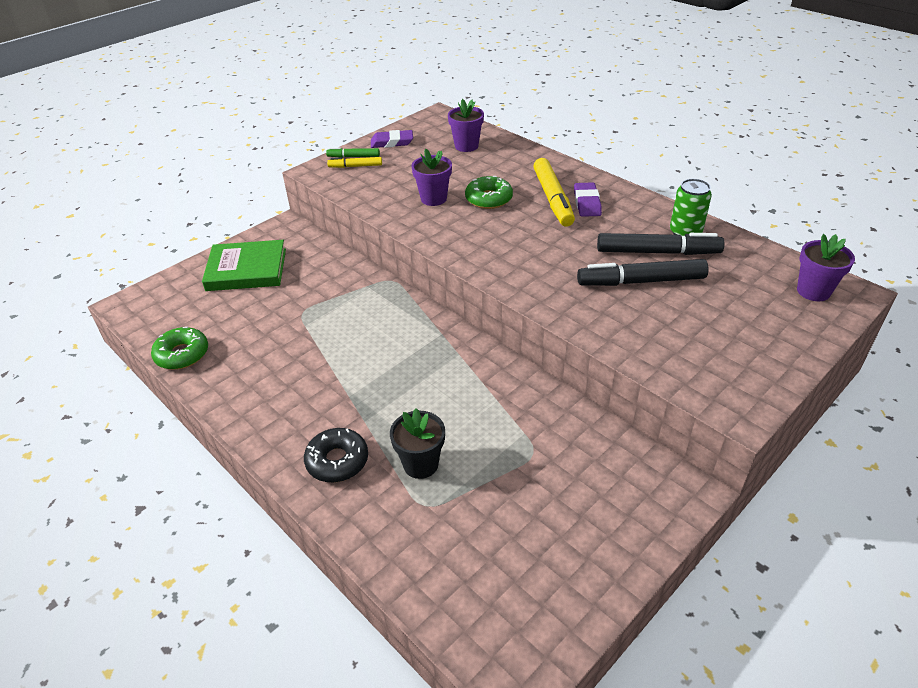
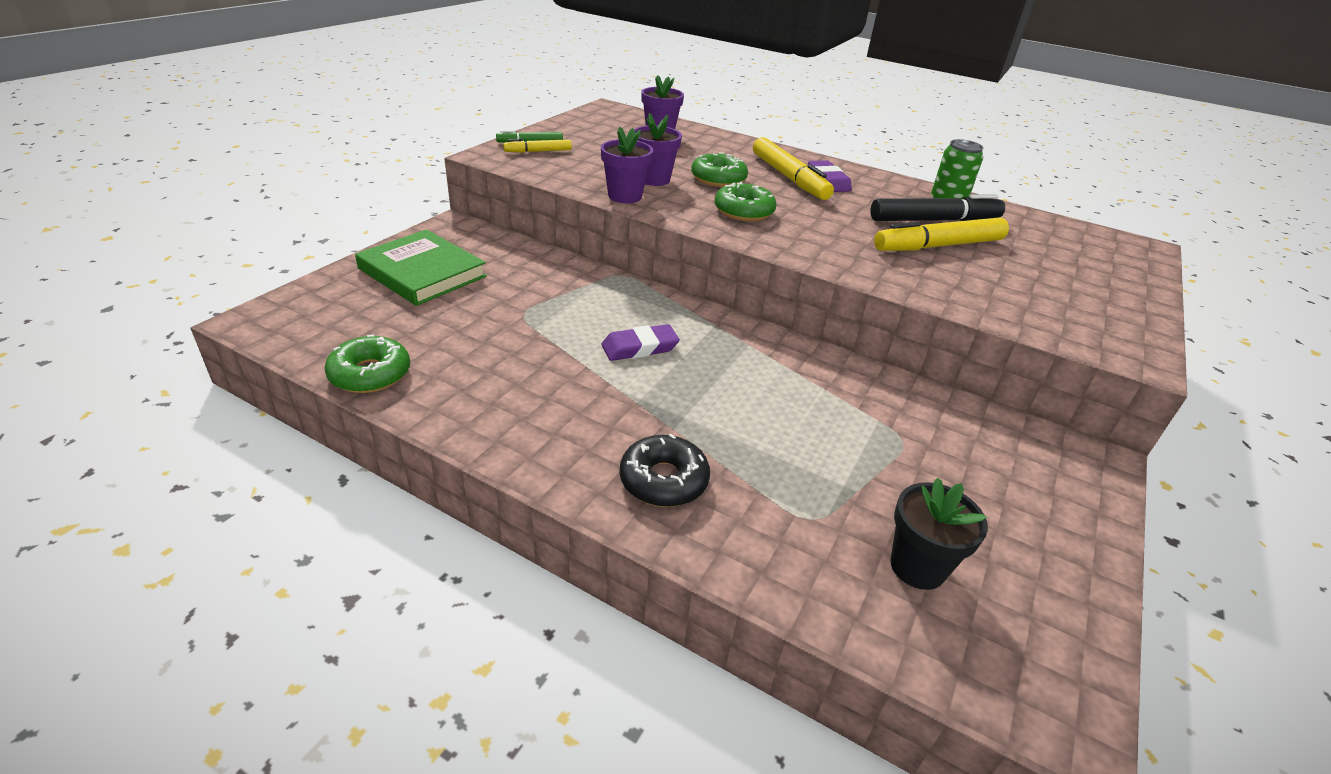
camera: 20 degrees left, 5 degrees down
(246, 270) = (422, 273): green book -> green book turned 60 degrees clockwise
(392, 142) = (569, 130): purple eraser -> purple eraser (640, 347)
(420, 464) = (776, 470): black flower pot -> black flower pot (917, 567)
(489, 236) = (743, 211): none -> green donut
(641, 281) = (939, 246): black marker -> yellow marker
(813, 291) = (1108, 247): purple flower pot -> purple flower pot (625, 196)

